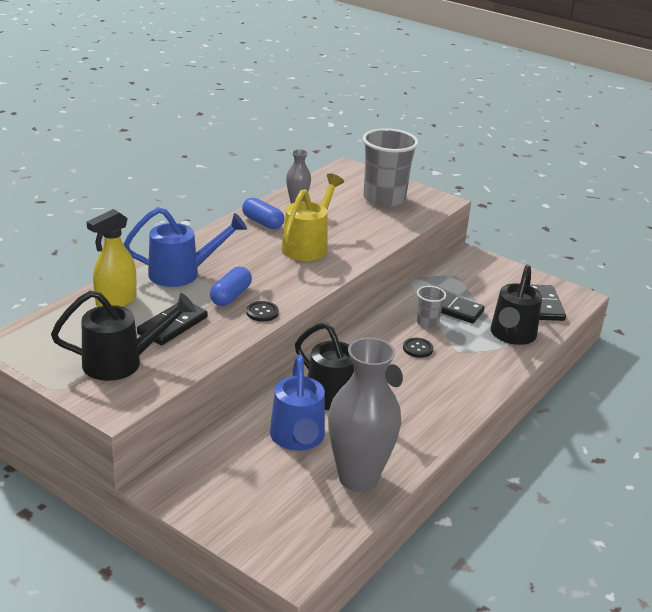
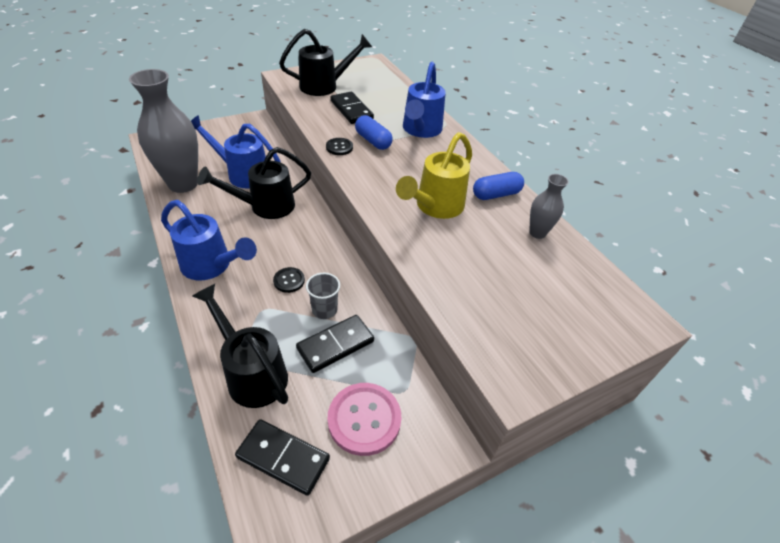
camera: 115 degrees right, 15 degrees up
(116, 301) = (397, 98): yellow spray bottle -> none
(122, 362) = (324, 86): black watering can -> black watering can turned 120 degrees counterclockwise
(308, 246) = (435, 207): yellow watering can -> yellow watering can turned 75 degrees clockwise
(384, 199) = (534, 316): grey cup -> none
(447, 397) = (211, 266): none -> blue watering can
(490, 284) = (364, 419): none -> pink button

